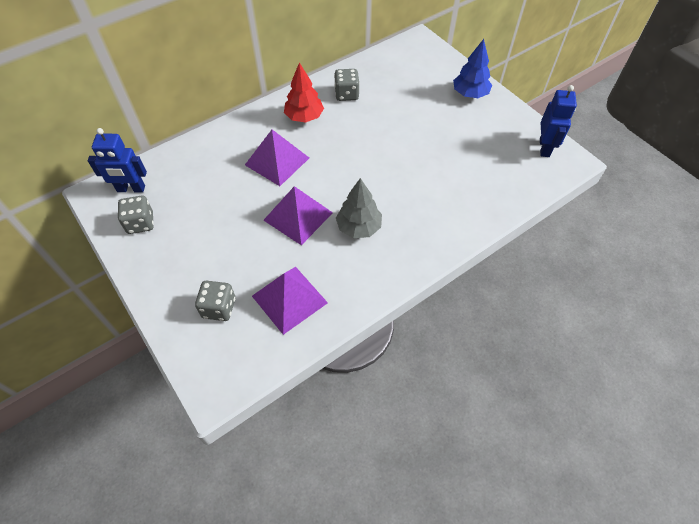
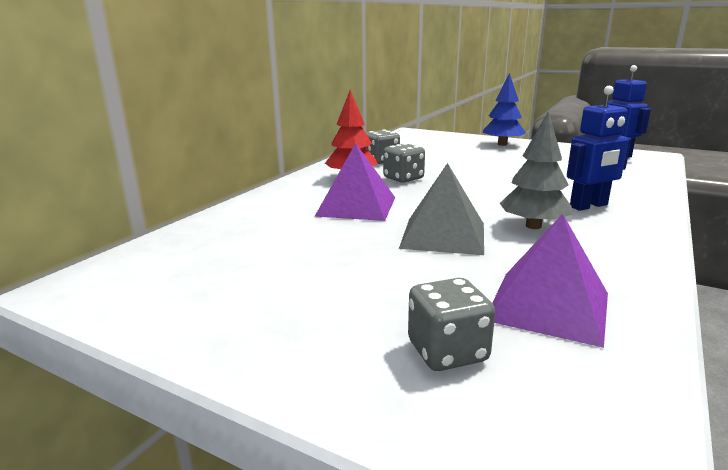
camera: 25 degrees left, 35 degrees down
(131, 189) = (141, 269): blue robot -> blue robot (589, 206)
(140, 223) = (187, 297): grey dice -> grey dice (403, 178)
(298, 216) = (443, 235): purple pyramid -> grey pyramid

